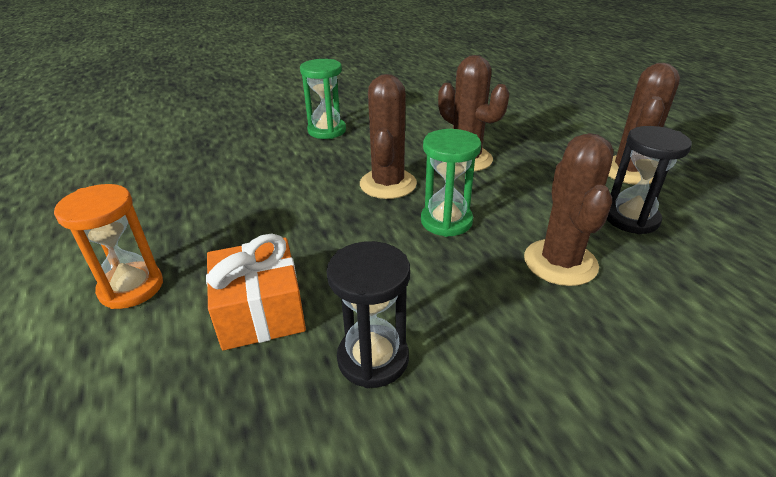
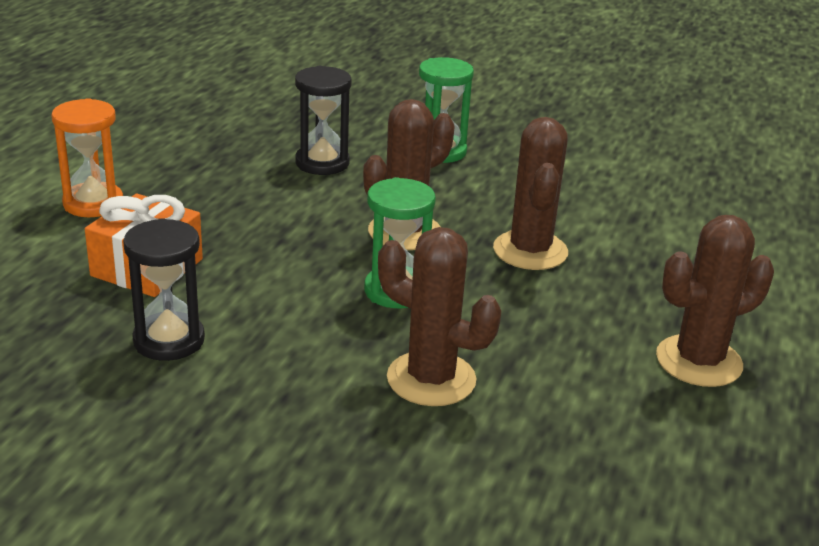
camera: 40 degrees right, 5 degrees down
(560, 262) = (431, 379): brown cactus -> brown cactus turned 75 degrees clockwise
(631, 219) = (586, 395): black hourglass -> black hourglass (322, 163)

